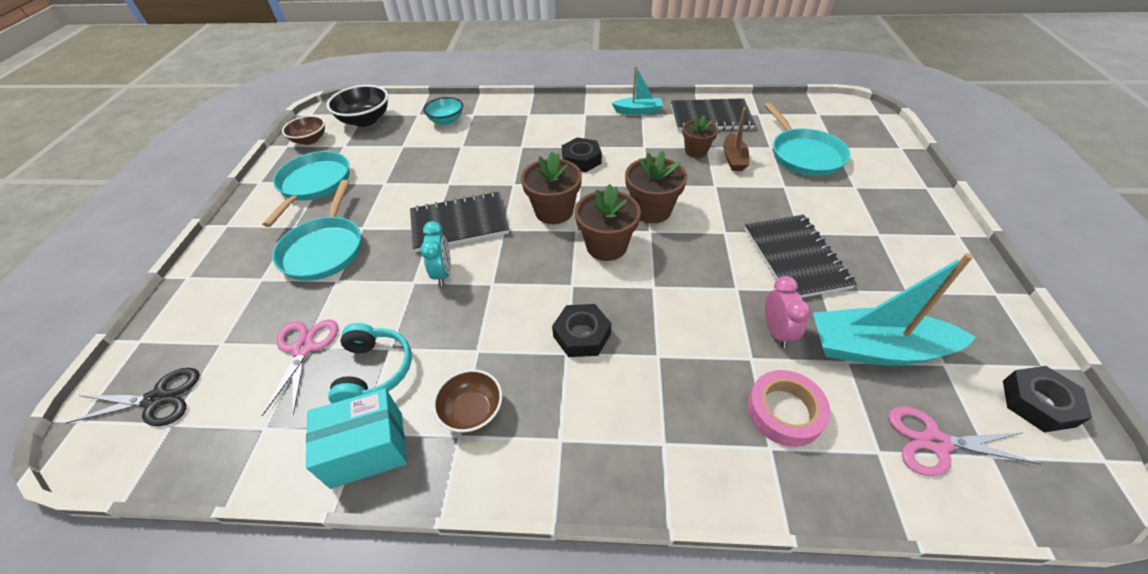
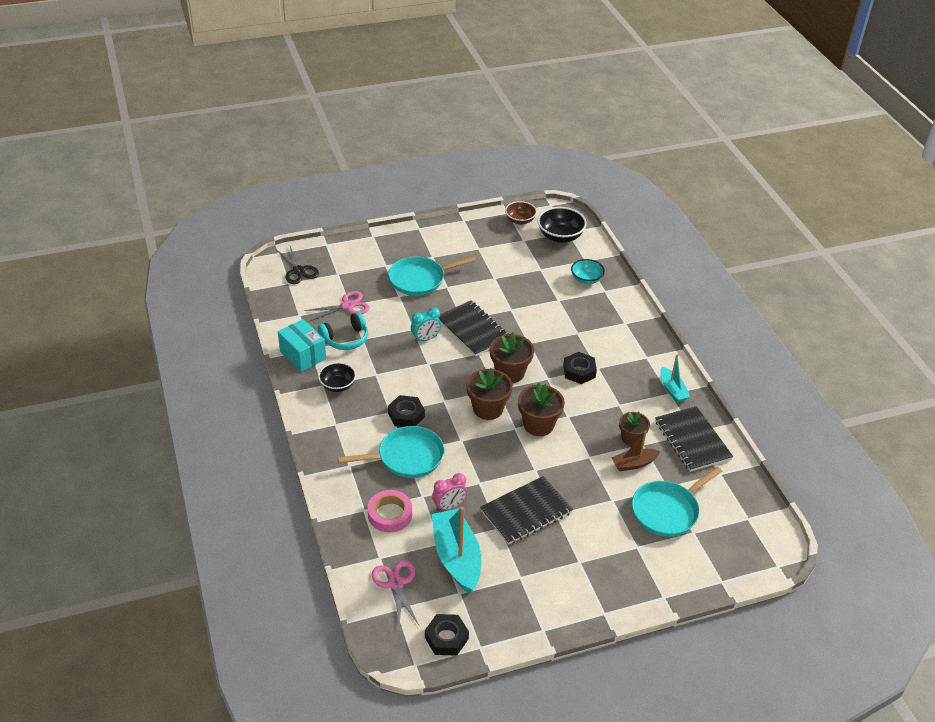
camera: 65 degrees right, 5 degrees down
(314, 184) = (475, 246): turquoise pan -> turquoise pan (407, 457)
(472, 411) = (337, 385): brown bowl -> black bowl

